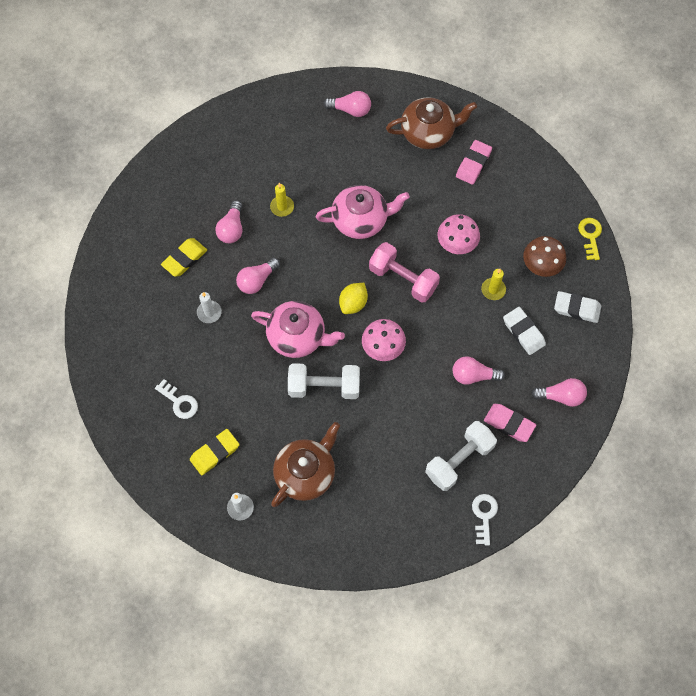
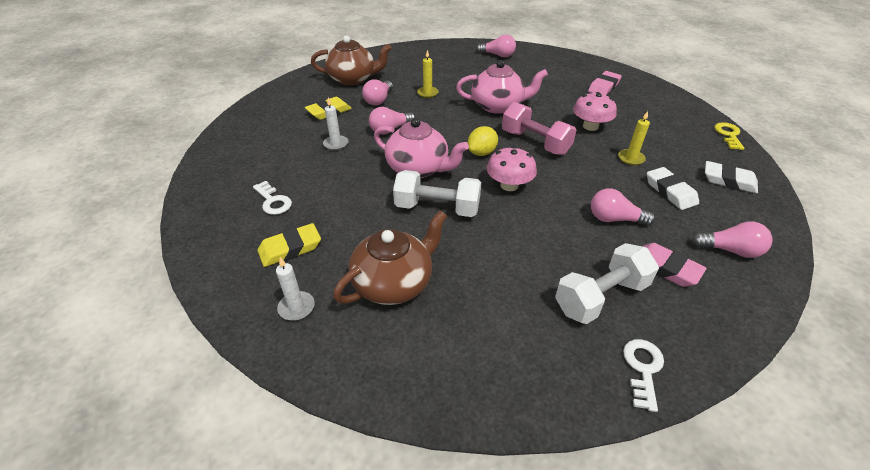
camera: 10 degrees right, 25 degrees down
(428, 132) = (563, 69): brown teapot -> brown teapot (353, 79)
(541, 264) = (681, 147): brown mushroom -> none

